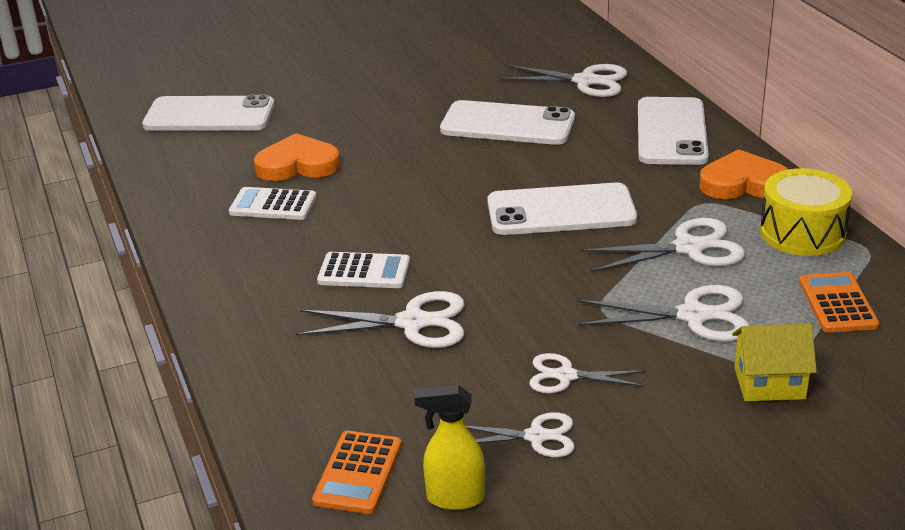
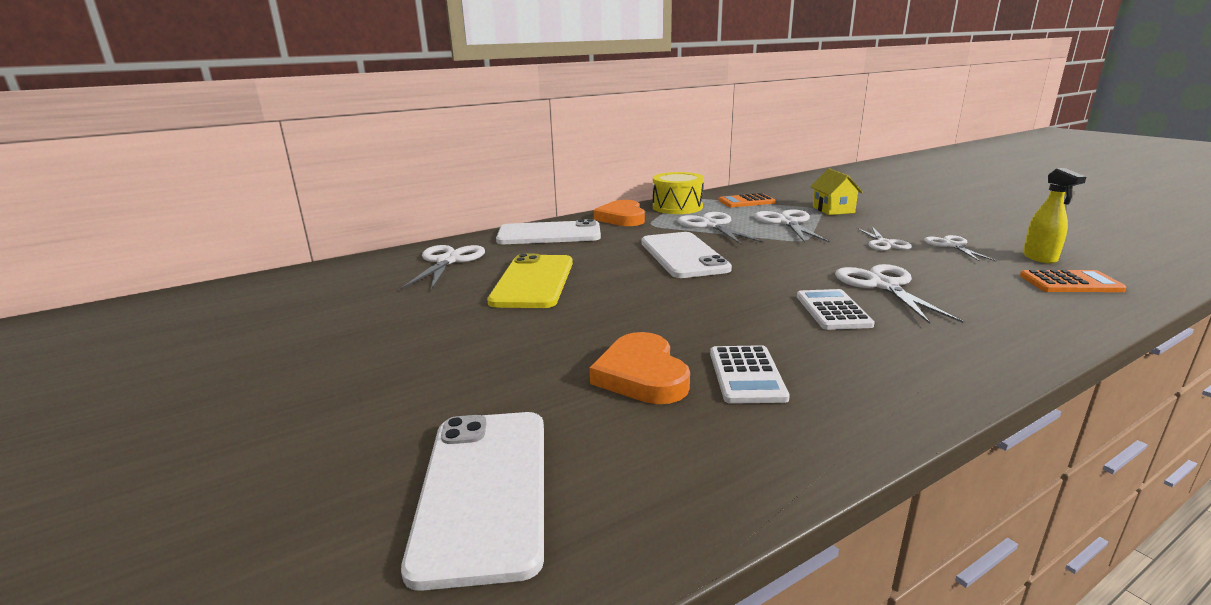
camera: 100 degrees left, 10 degrees down
(507, 124) = (533, 282): white phone -> yellow phone

